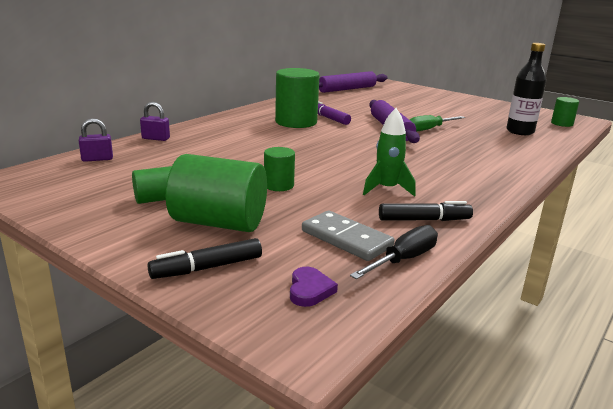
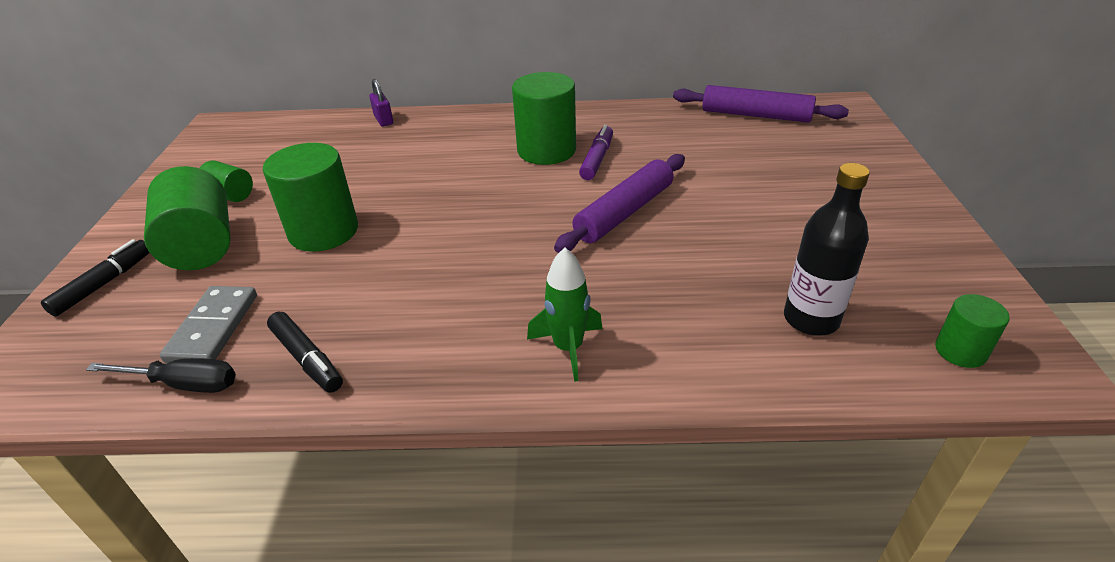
camera: 55 degrees right, 15 degrees up
(97, 159) = (299, 128): purple padlock -> none
(207, 268) = (104, 284): black marker -> black marker turned 90 degrees clockwise
(278, 185) = (323, 231): green cylinder -> green cylinder, size x1.89
(310, 290) = (85, 353): purple heart -> none
(387, 189) = (382, 297): green rocket -> green rocket (568, 348)
(429, 129) = (673, 239): green screwdriver -> none

